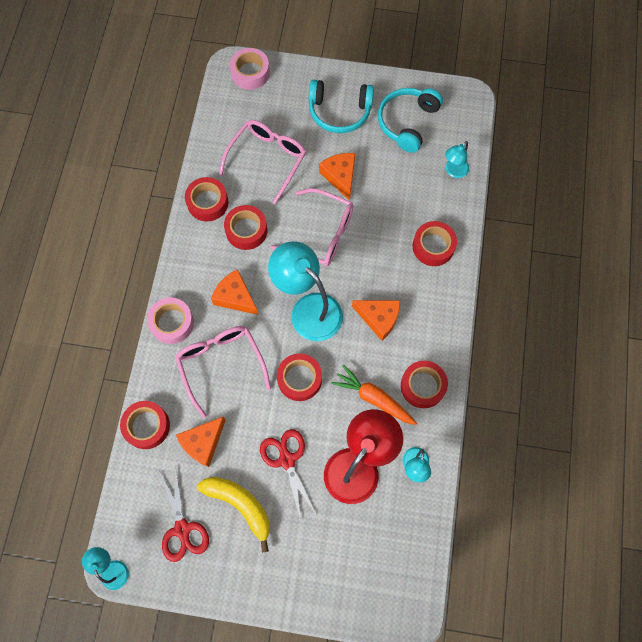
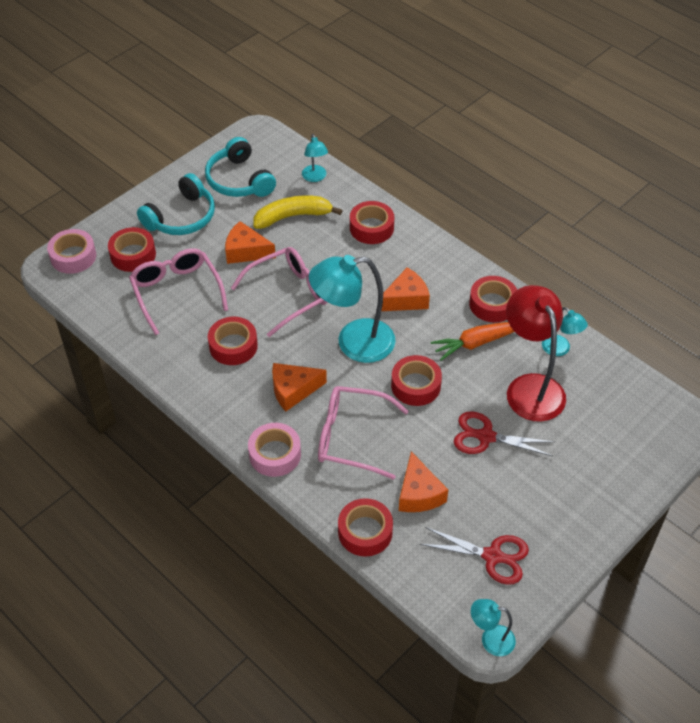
camera: 55 degrees left, 20 degrees down
(207, 202) = (175, 360): red tape -> red tape (133, 255)
(240, 505) = (503, 496): yellow banana -> yellow banana (293, 216)

